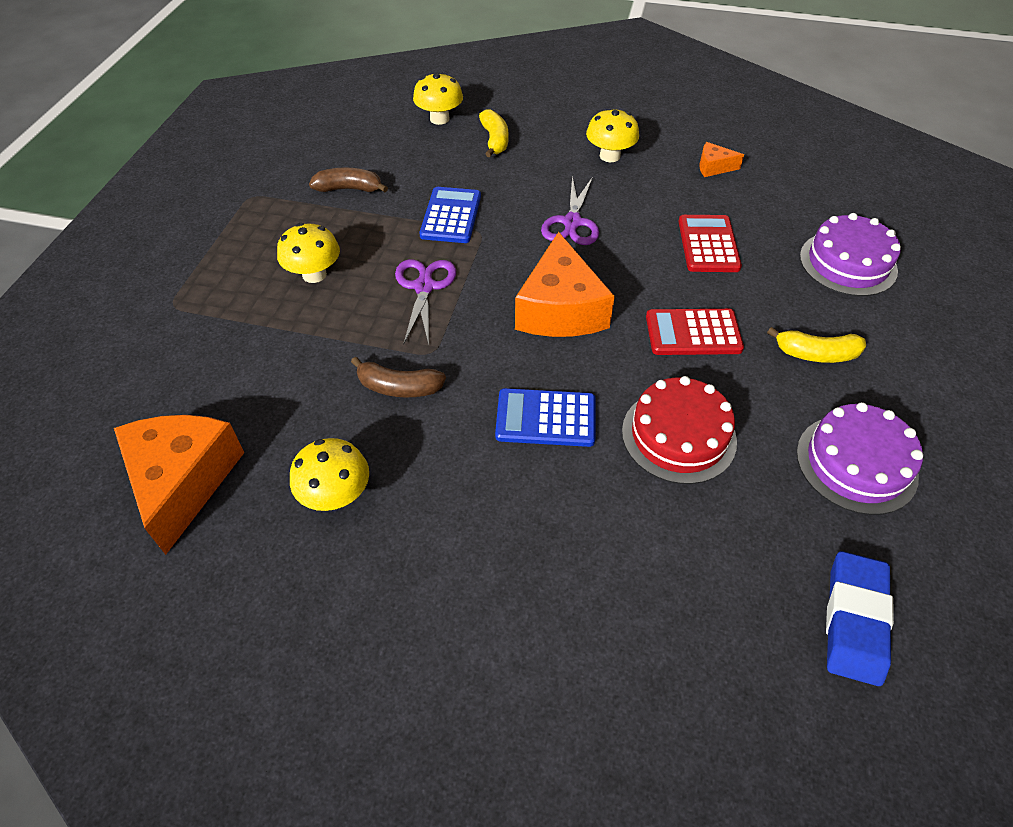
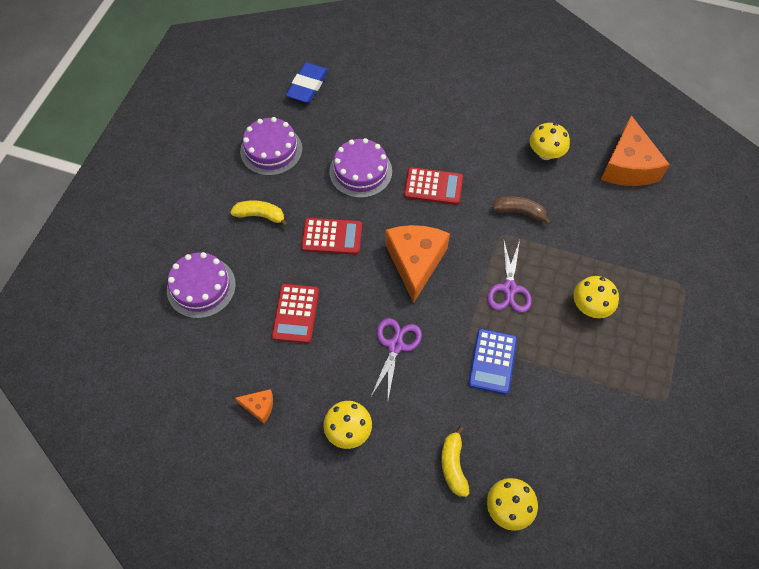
camera: 175 degrees left, 10 degrees up
(349, 189) = (581, 403): brown banana -> none
(545, 418) = (433, 186): blue calculator -> red calculator
(678, 435) = (360, 171): red cake -> purple cake

